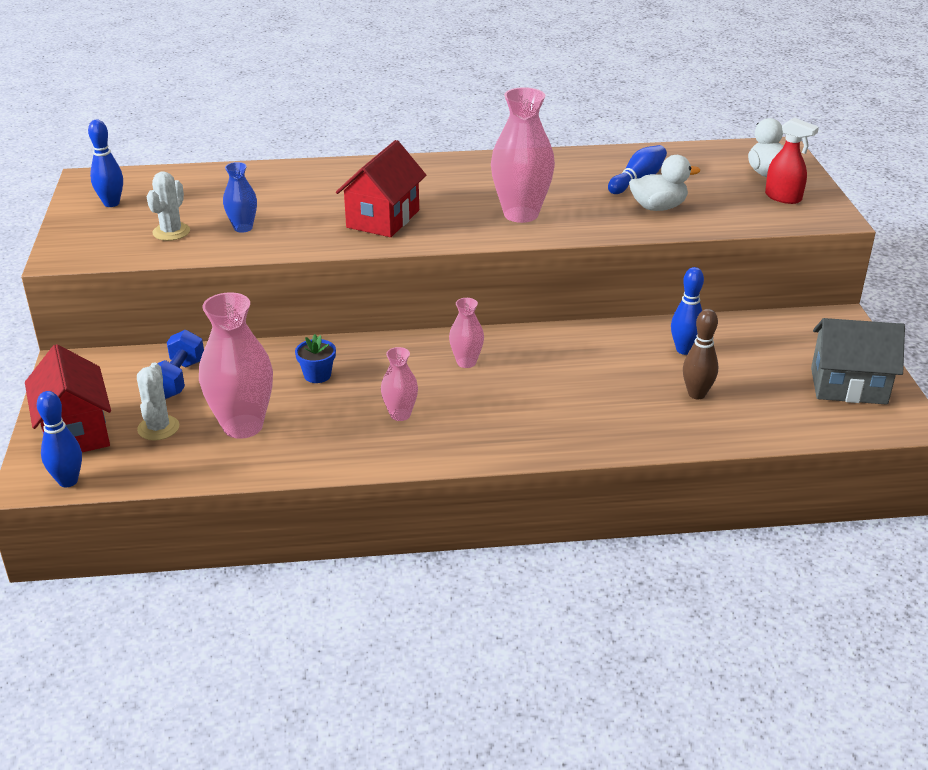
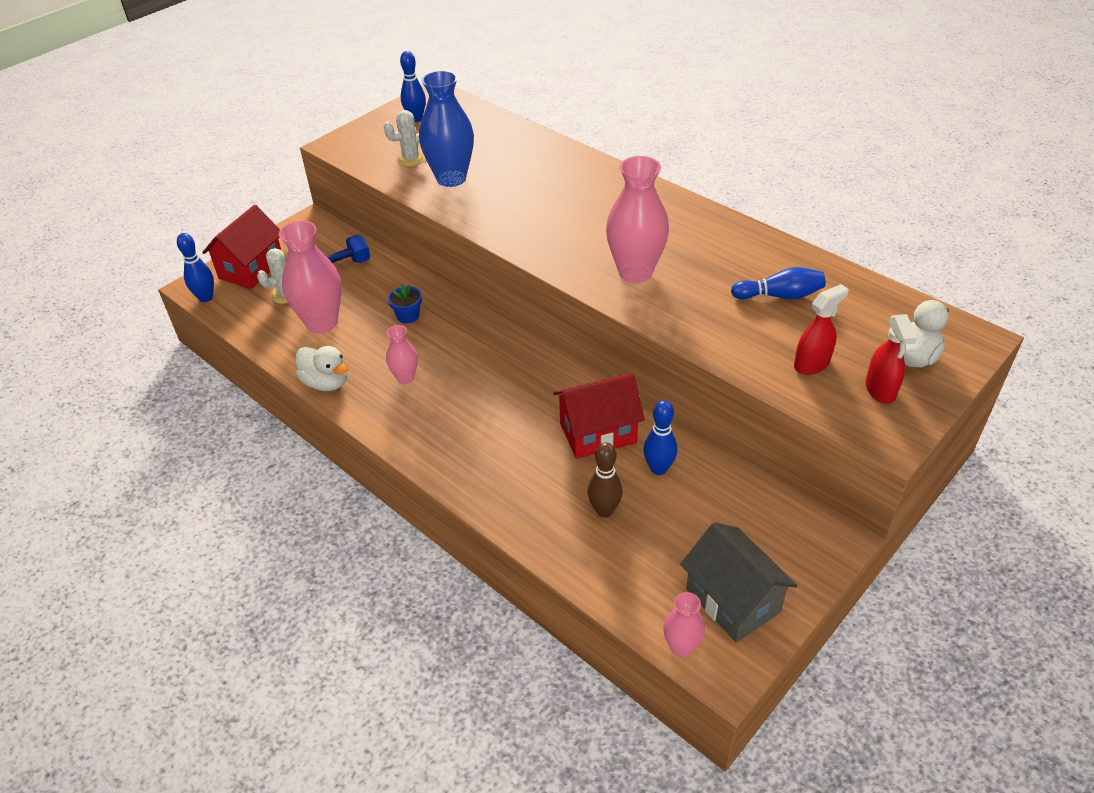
camera: 50 degrees right, 10 degrees up
(243, 228) = (451, 178): blue vase -> blue vase, size x1.91
(383, 219) = (540, 220): red house -> red house (598, 433)
(466, 362) = (501, 369): pink vase -> pink vase (681, 647)
(658, 207) = (750, 330): white duck -> white duck (326, 383)
(725, 205) = (812, 364): none -> red spray bottle

